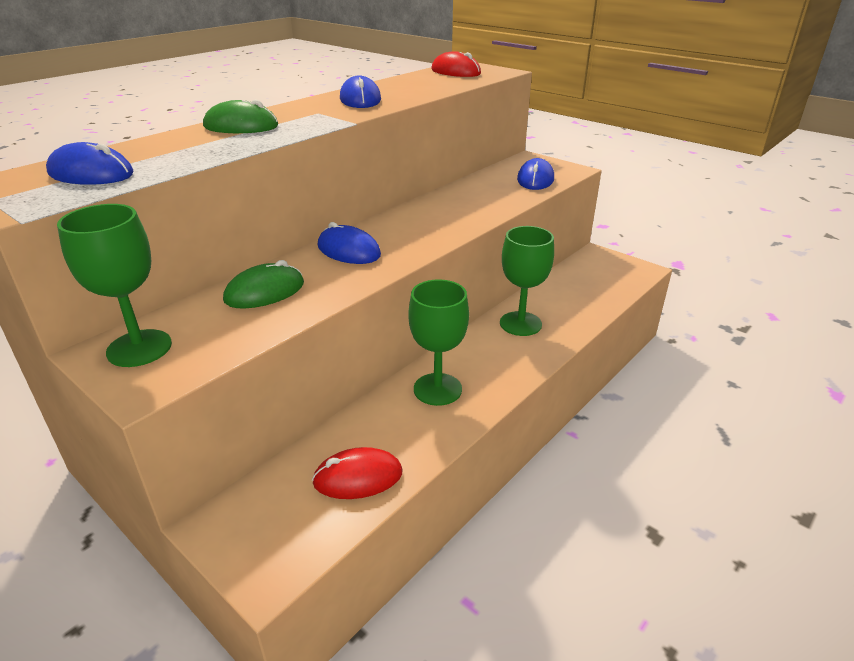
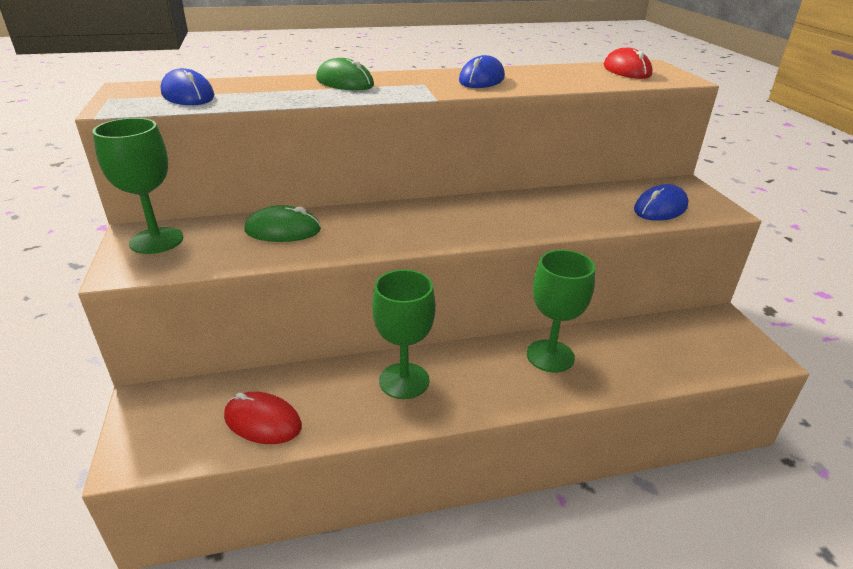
camera: 35 degrees right, 0 degrees up
(348, 251) = (387, 219): blue mouse -> none

